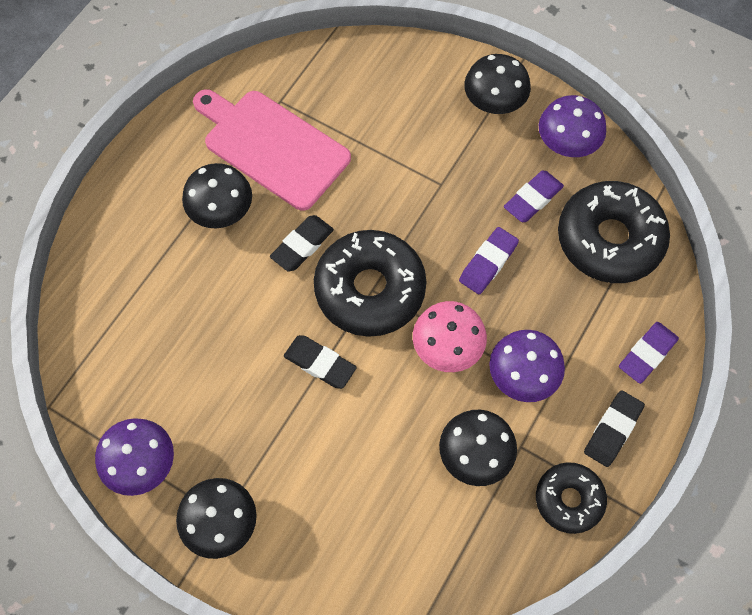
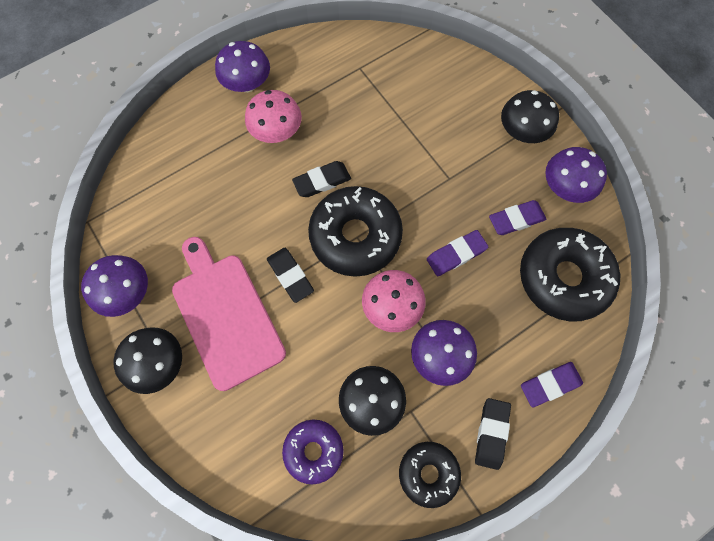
camera: 25 degrees right, 5 degrees up
(158, 171) = (247, 84): none -> purple mushroom
(221, 211) = (277, 132): black mushroom -> pink mushroom
(272, 147) = (336, 99): pink cutting board -> pink cutting board (225, 315)
(439, 534) = (313, 450): none -> purple donut
(612, 430) = (491, 433): black eraser -> black eraser turned 45 degrees counterclockwise

